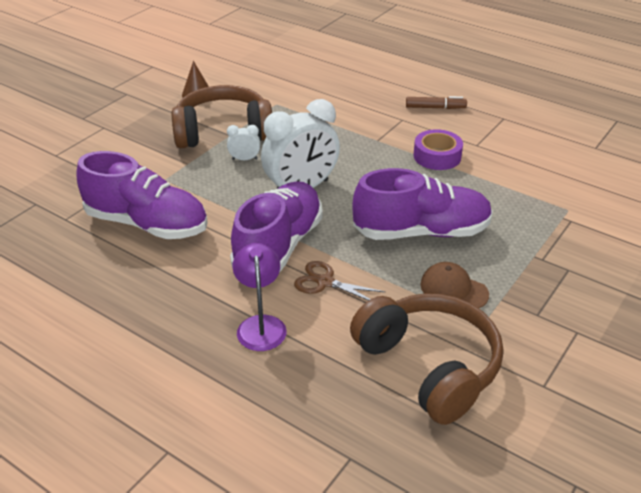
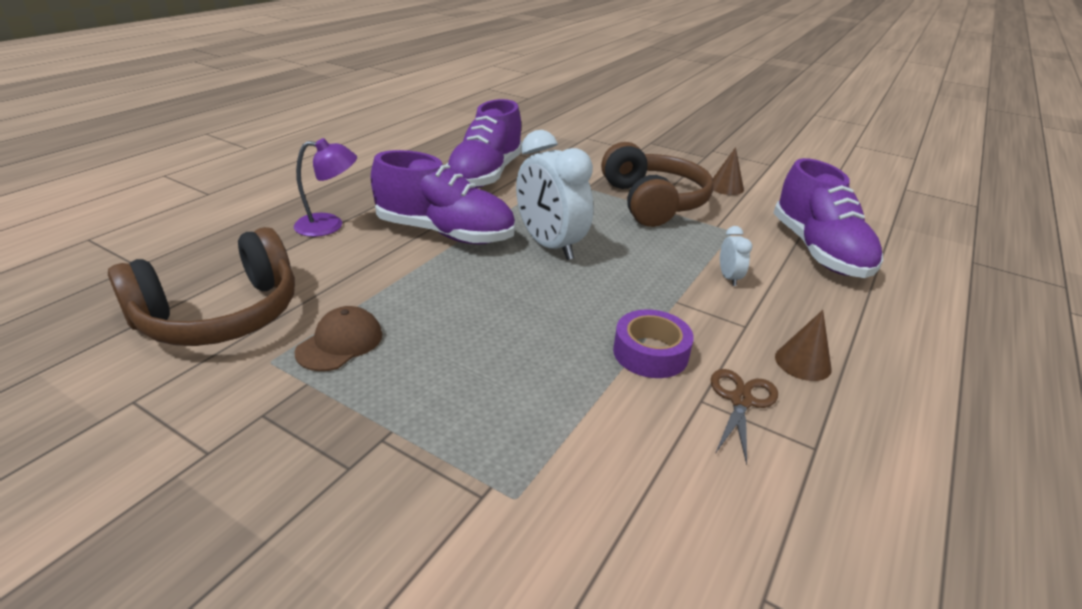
camera: 85 degrees right, 5 degrees down
(244, 159) = (602, 214): white clock -> white clock (729, 278)
(325, 282) = (380, 257): brown scissors -> brown scissors (741, 401)
(421, 232) = (461, 325): purple shoe -> purple shoe (818, 251)
(435, 108) = (802, 362): brown marker -> brown cone

